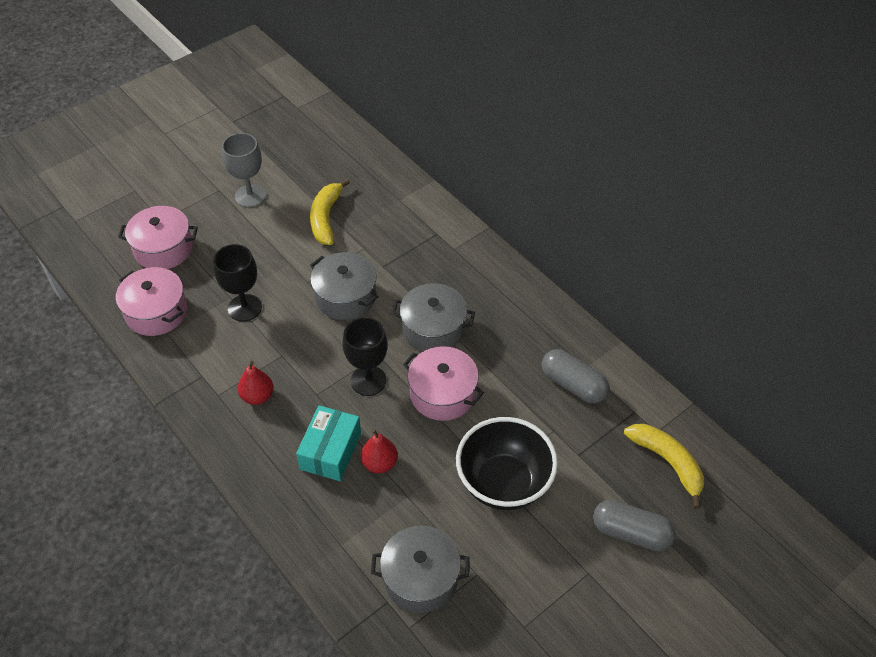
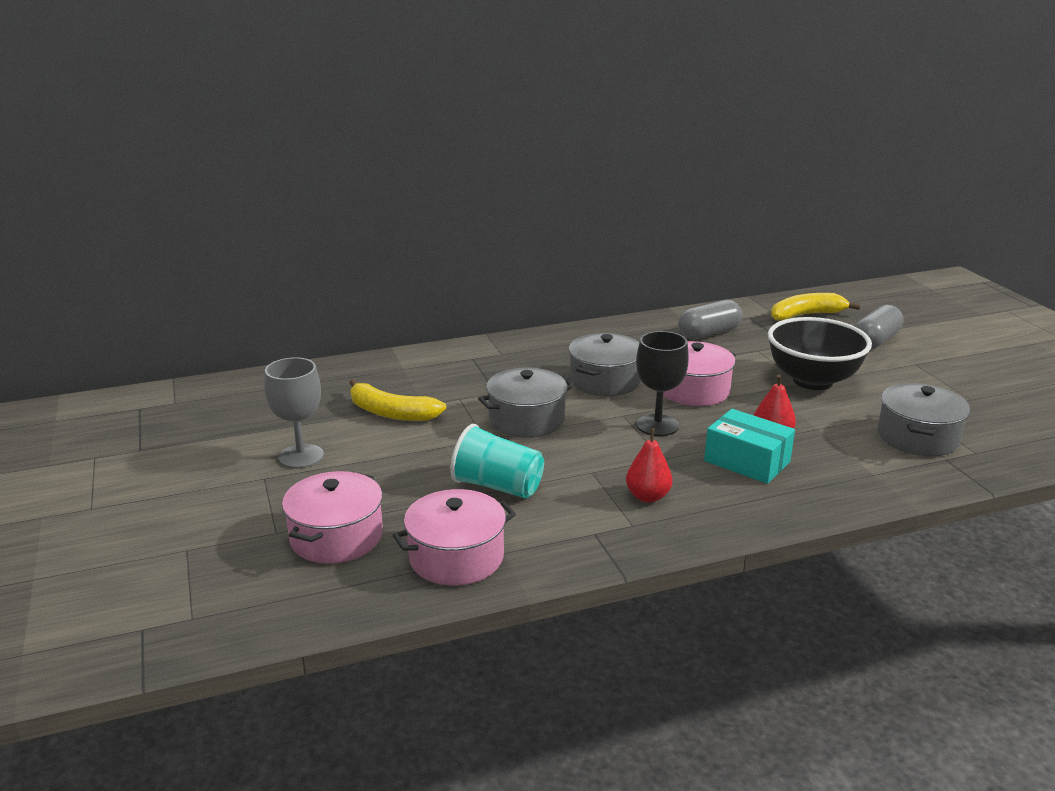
camera: 70 degrees left, 25 degrees down
(245, 308) = (497, 486): black goblet -> turquoise cup

